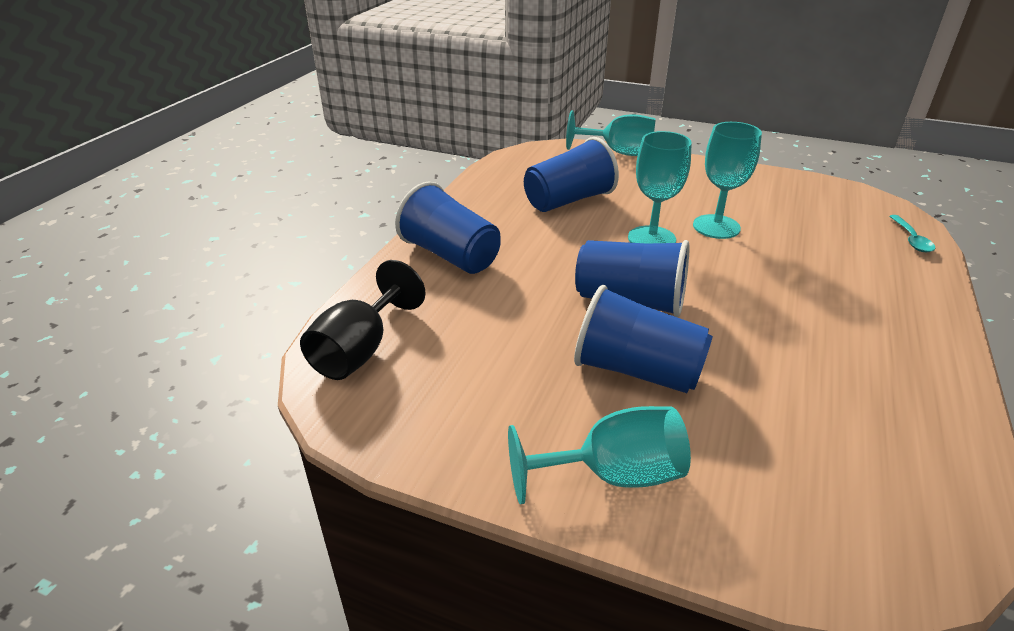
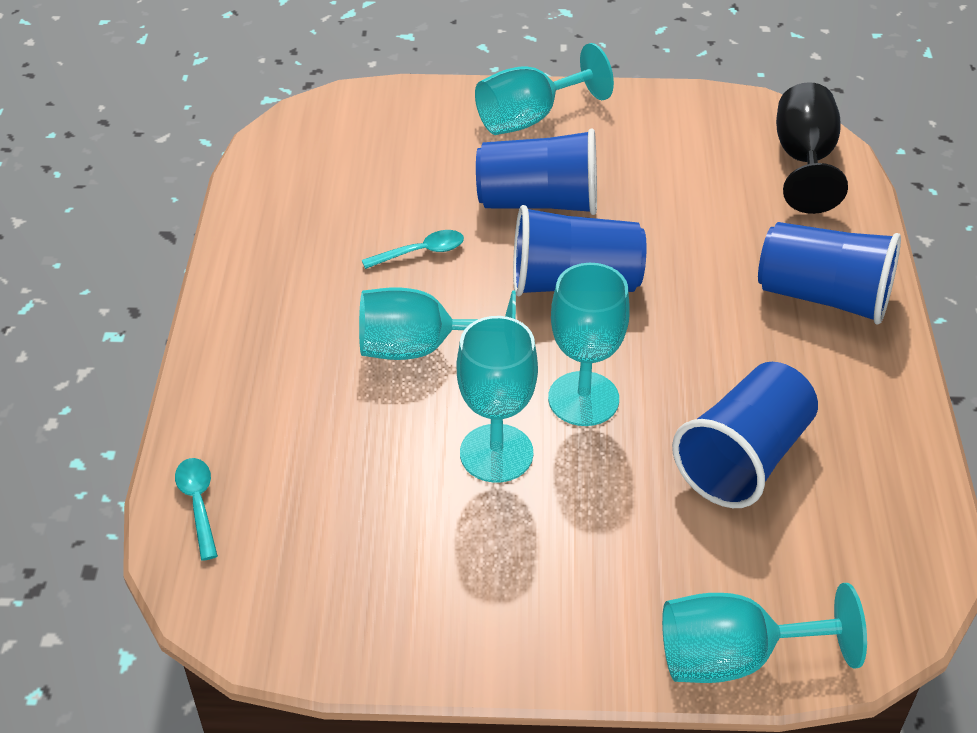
camera: 160 degrees right, 10 degrees up
(761, 351) = (421, 252): none -> turquoise spoon
(763, 284) = (421, 348): none -> turquoise goblet

